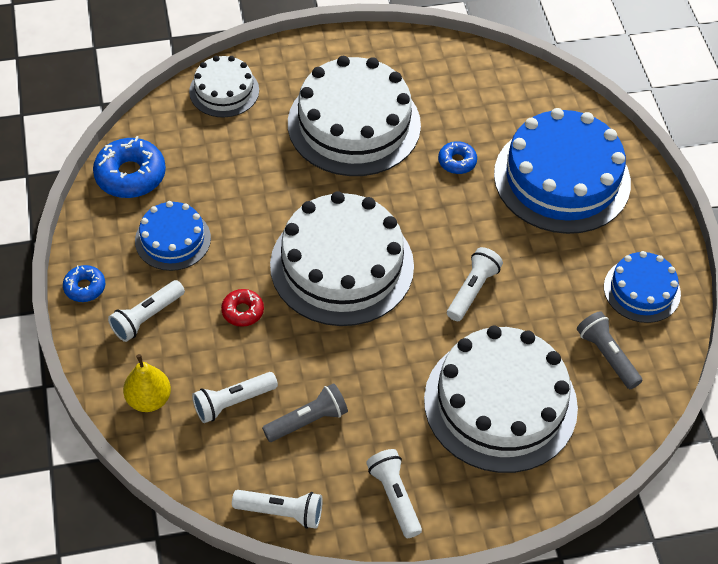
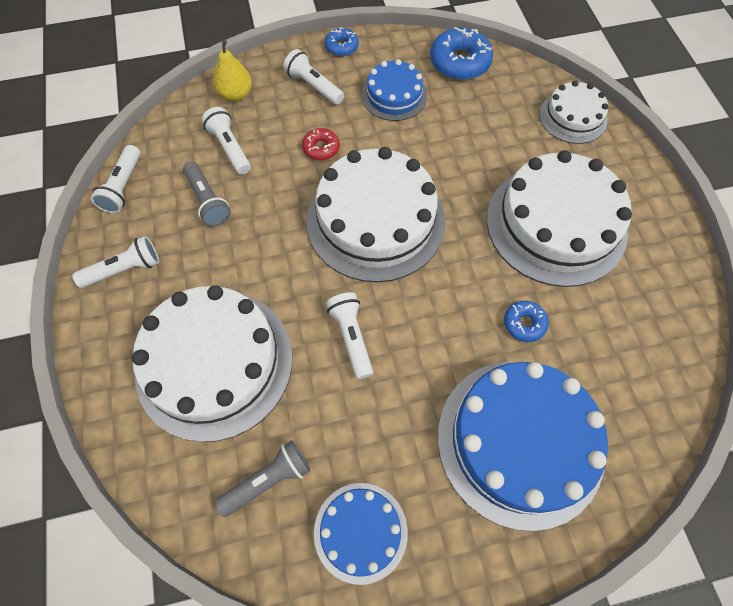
camera: 90 degrees right, 10 degrees up
(472, 290) = (351, 337): white flashlight -> white flashlight turned 135 degrees counterclockwise

